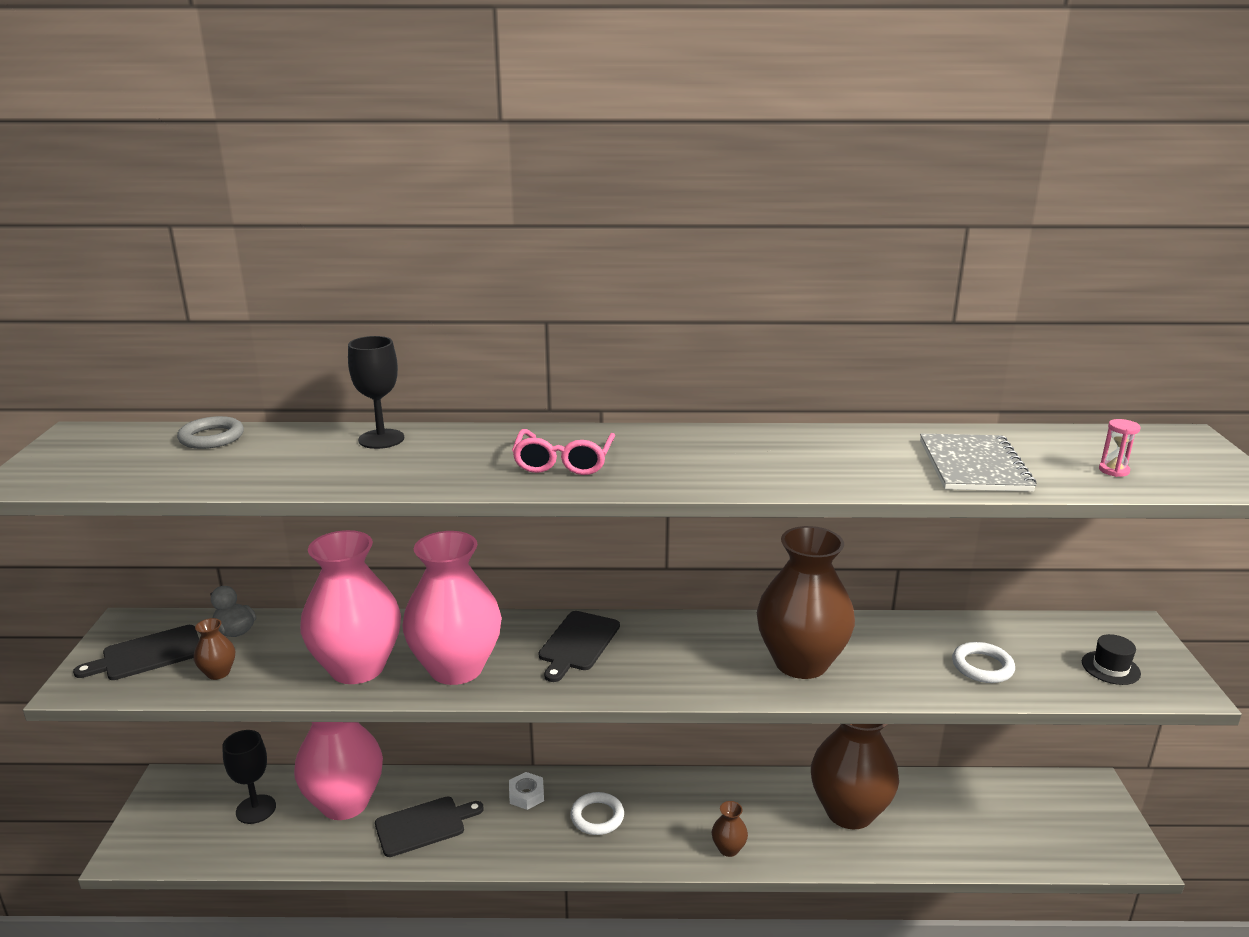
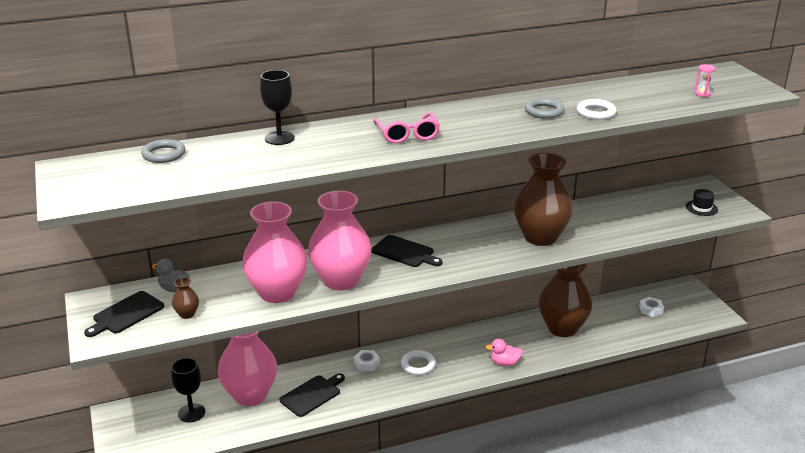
camera: 20 degrees left, 5 degrees up
(577, 643) = (405, 252): black cutting board -> black cutting board turned 60 degrees counterclockwise
(728, 849) = (504, 363): brown vase -> pink duck
(809, 459) = (544, 111): none -> grey ring
(973, 466) = (632, 102): grey notebook -> none
(982, 666) = (637, 220): white ring -> white ring (596, 112)
(1013, 815) = (650, 310): none -> white nut

